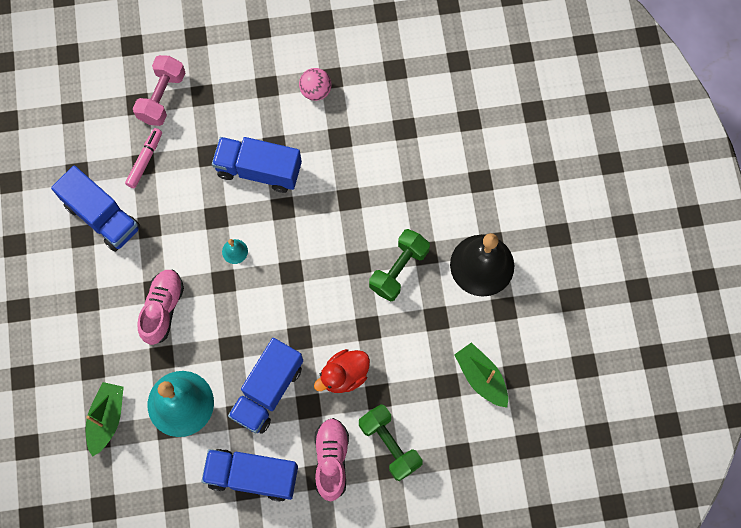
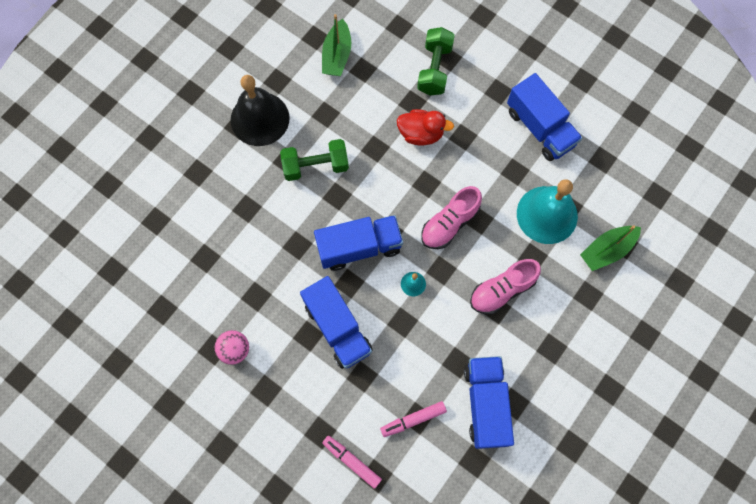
camera: 135 degrees left, 0 degrees up
(162, 97) = (352, 462): pink dumbbell -> pink marker
(268, 391) = (480, 169): blue truck -> blue truck (359, 247)
(331, 460) = (480, 92): pink shoe -> pink shoe (449, 223)

